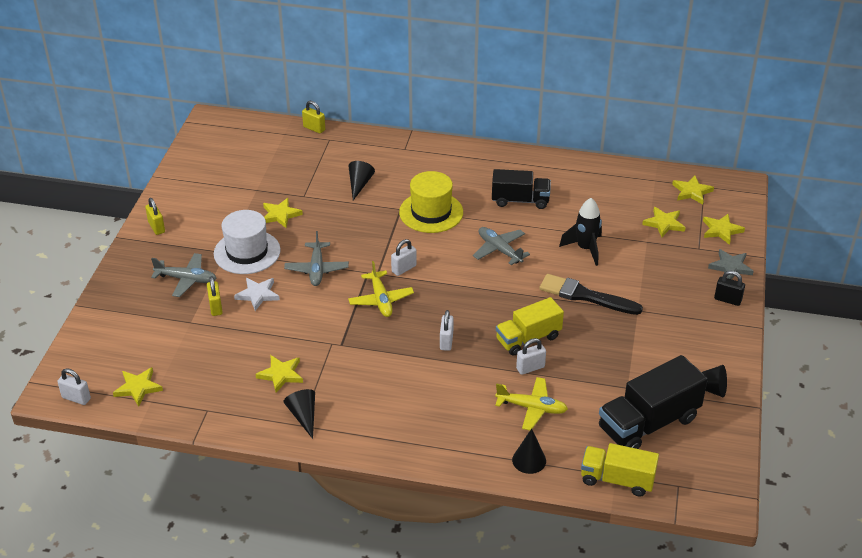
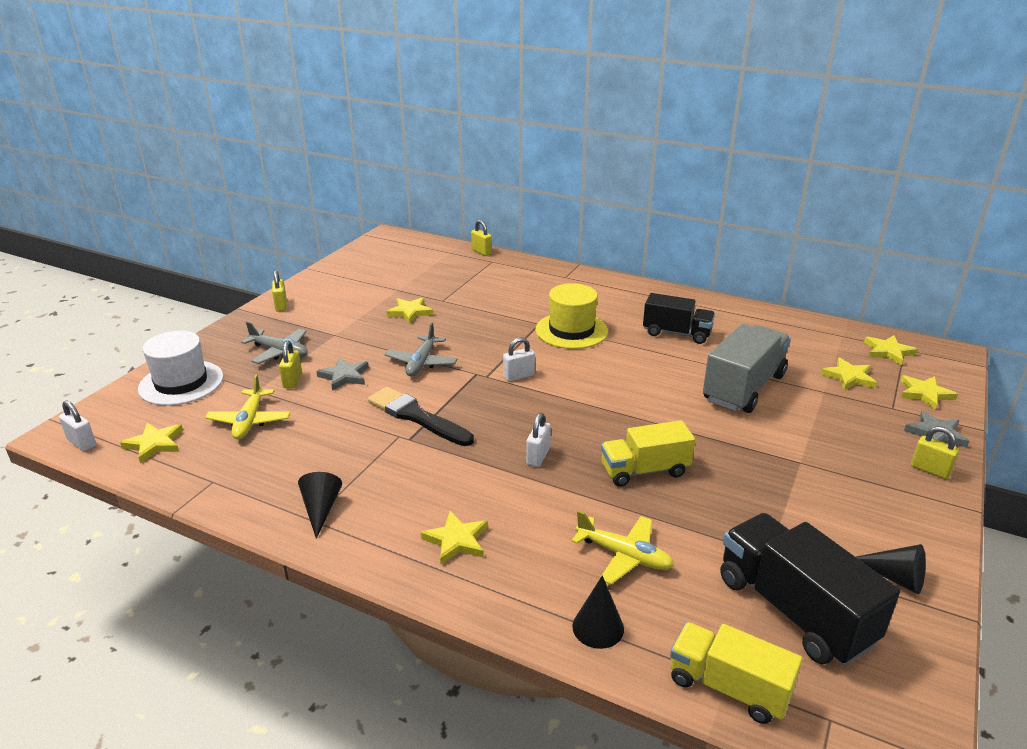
camera: 15 degrees right, 10 degrees down
(247, 252) = (357, 338): white hat -> white hat (181, 383)
(257, 295) = (344, 376): white star -> grey star
(281, 375) = (321, 458): yellow star -> yellow star (456, 540)
(359, 184) = (505, 298): black cone -> none
(381, 300) = (478, 401): yellow plane -> yellow plane (249, 421)
(499, 250) = (637, 374): grey plane -> none
(530, 368) = (637, 505): white padlock -> none
(585, 249) = (743, 388): black rocket -> grey truck
(585, 296) = (732, 436): black brush -> black brush (417, 417)
(648, 423) = (794, 610): black truck -> black truck turned 75 degrees clockwise
(727, 300) = (930, 470): black padlock -> yellow padlock

